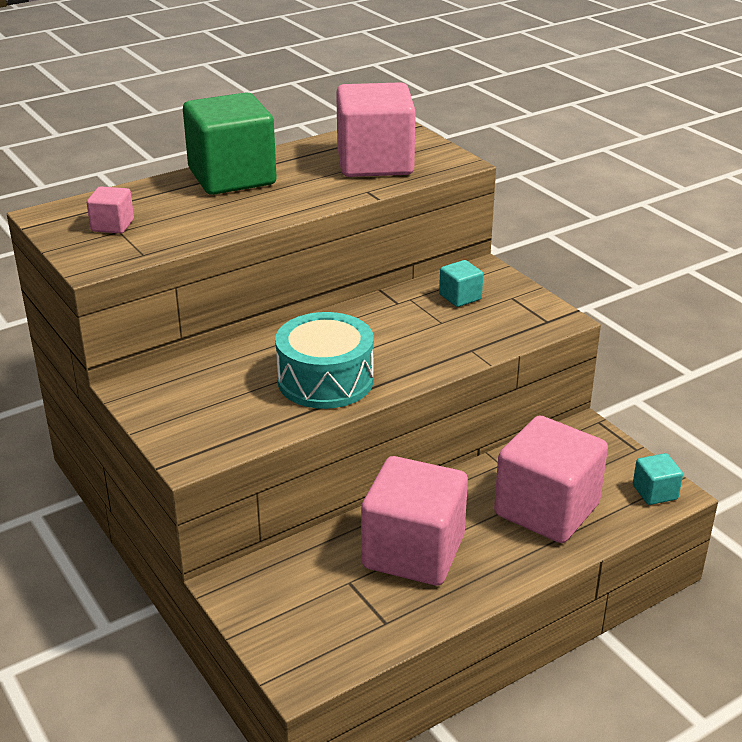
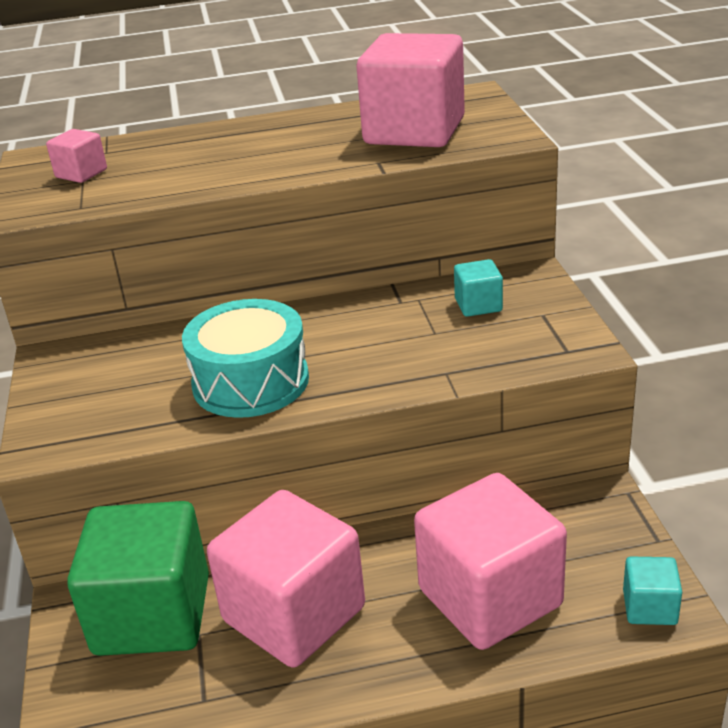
camera: 25 degrees right, 0 degrees up
(232, 177) = (246, 134): green cube -> green cube (152, 615)

